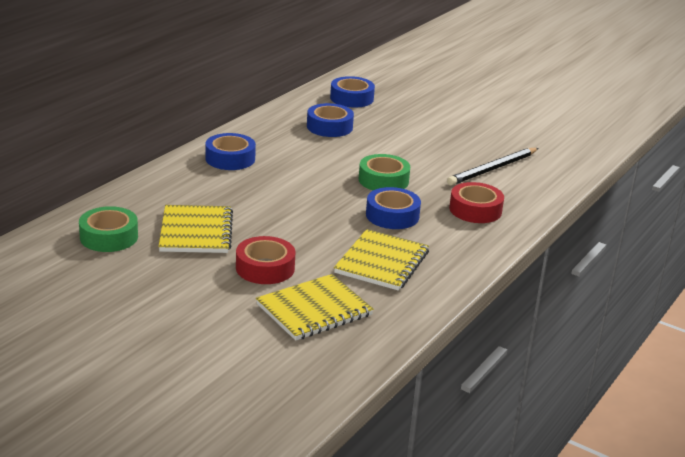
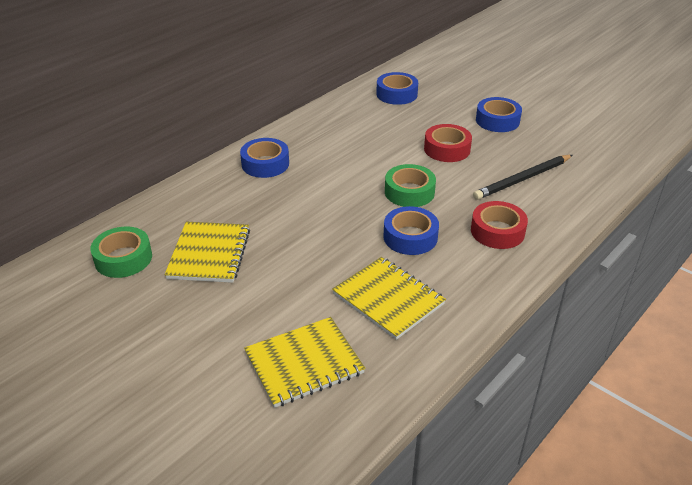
camera: 10 degrees right, 10 degrees up
(265, 268) = (266, 303): red tape -> red tape (447, 149)
(329, 127) = (369, 127): blue tape -> blue tape (497, 120)
(381, 262) = (388, 299): yellow notebook -> yellow notebook turned 75 degrees counterclockwise

